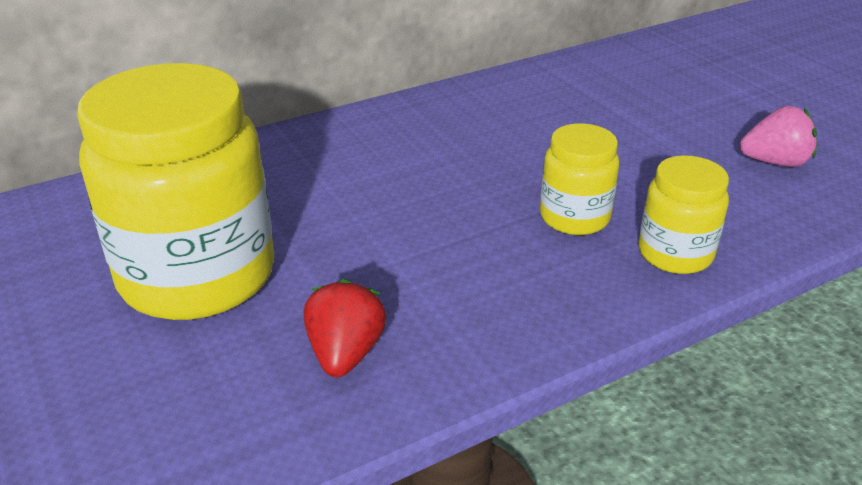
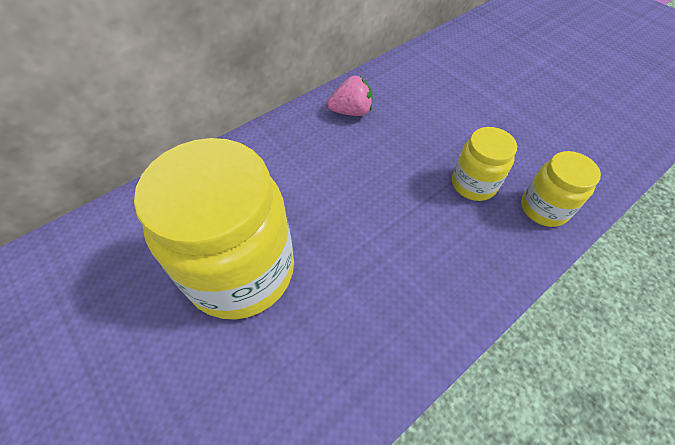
camera: 10 degrees left, 20 degrees up
(345, 353) = (362, 328): red strawberry -> none
(775, 162) = (580, 121): pink strawberry -> pink strawberry (351, 112)

